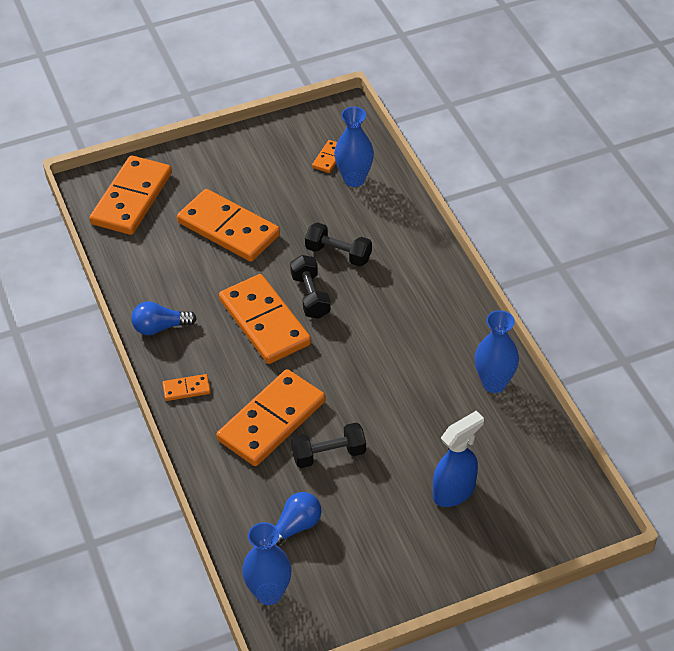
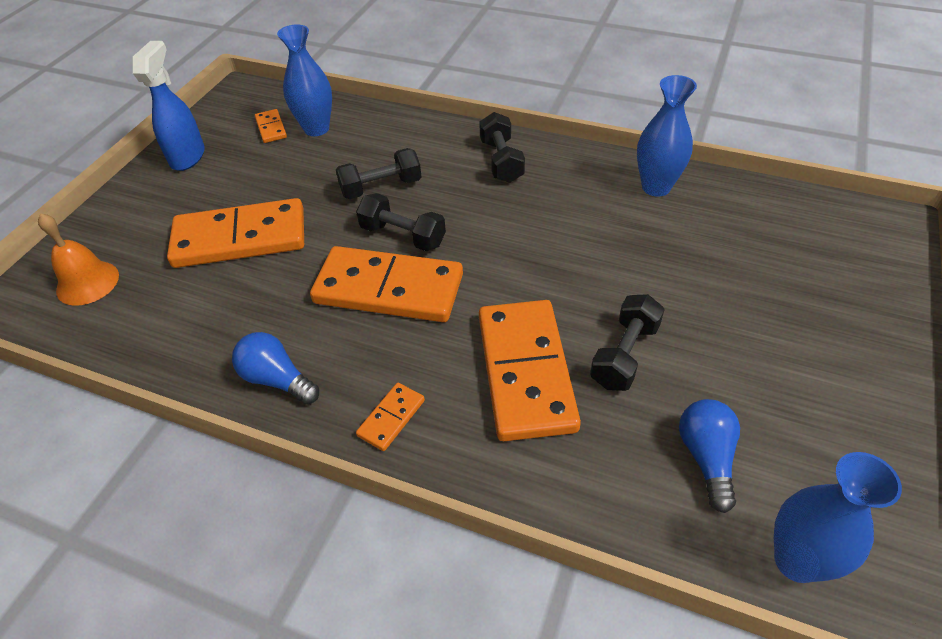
camera: 45 degrees left, 0 degrees up
(132, 199) = (87, 283): orange domino -> orange bell
(160, 327) = (277, 379): blue light bulb -> blue light bulb turned 90 degrees clockwise
(430, 291) = (501, 161): none -> black dumbbell
(454, 491) = (770, 291): blue spray bottle -> blue spray bottle (188, 156)

